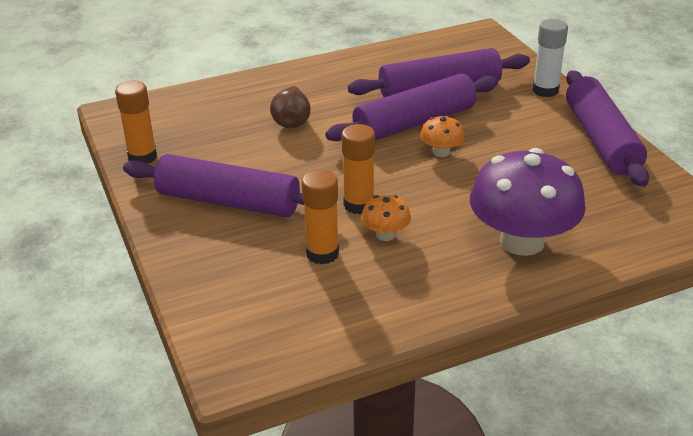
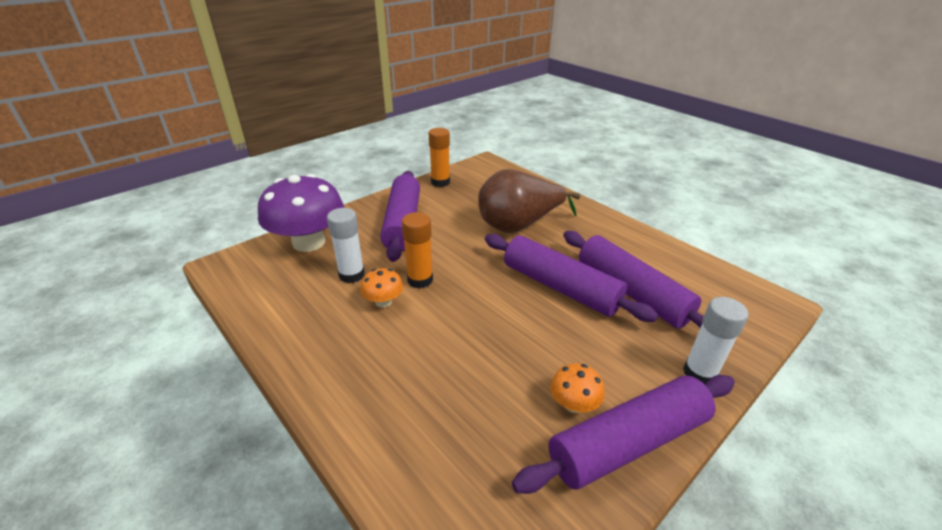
camera: 70 degrees right, 0 degrees up
(292, 121) = (519, 225): brown pear -> brown pear, size x1.89
(322, 253) = (351, 275): orange glue stick -> white glue stick
(441, 152) = (522, 312): orange mushroom -> orange mushroom (574, 404)
(522, 241) = (396, 392): purple mushroom -> purple mushroom (309, 242)

